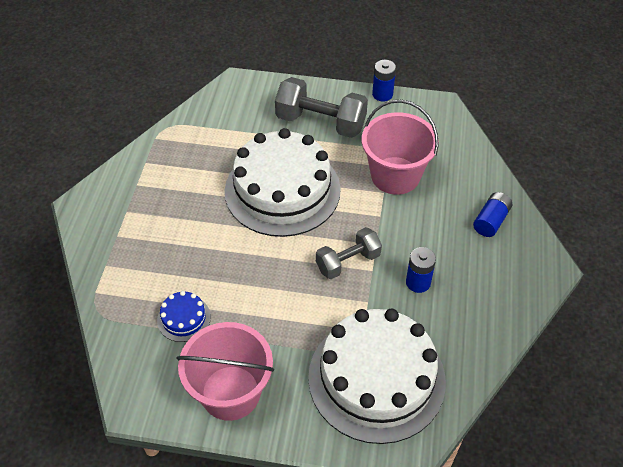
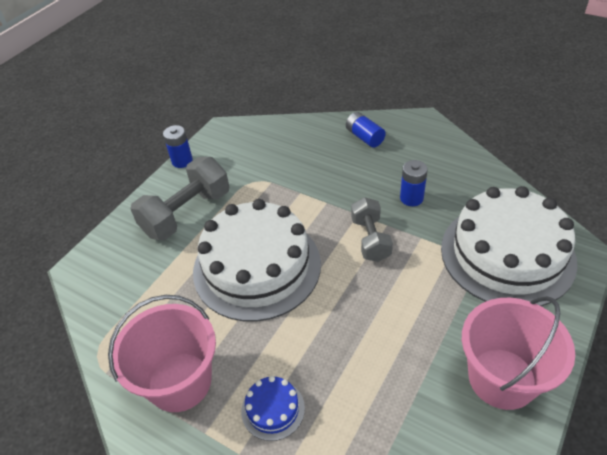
camera: 65 degrees left, 5 degrees down
(184, 318) = (392, 402): blue cake -> blue cake (273, 409)
(395, 175) = (285, 179): pink bucket -> pink bucket (179, 381)

